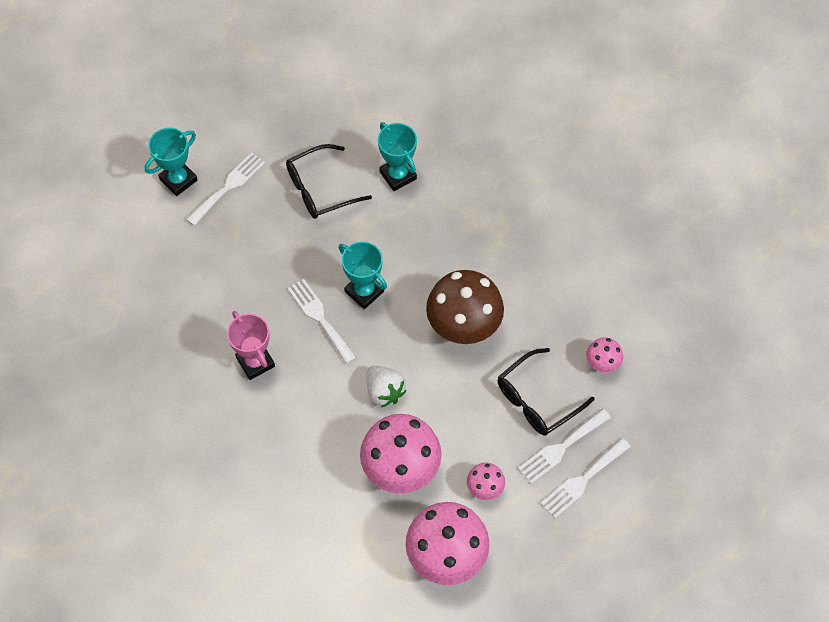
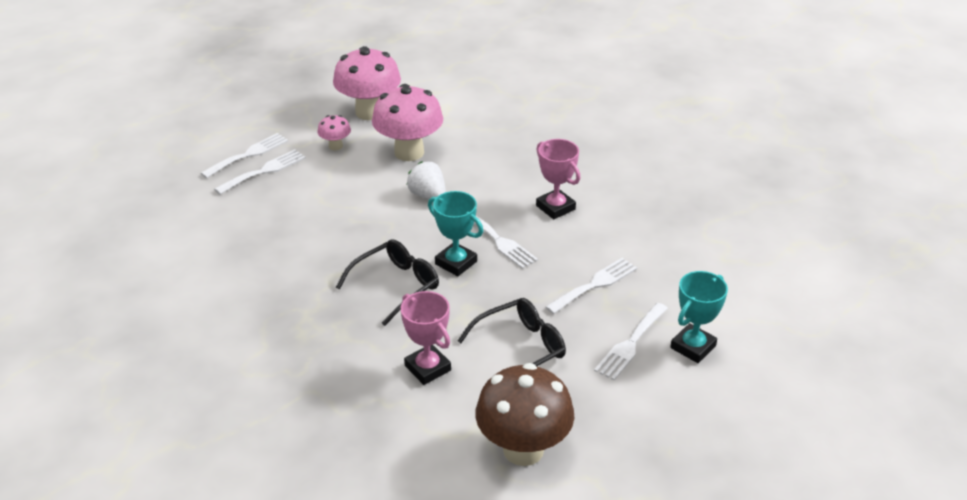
camera: 175 degrees right, 25 degrees down
(241, 254) = (595, 284): none -> white fork
(398, 175) = (428, 368): turquoise trophy -> pink trophy
(463, 327) = (350, 242): brown mushroom -> brown mushroom (523, 449)
(537, 400) = (282, 198): black glasses -> black glasses (396, 286)
(602, 364) = (213, 224): pink mushroom -> none

